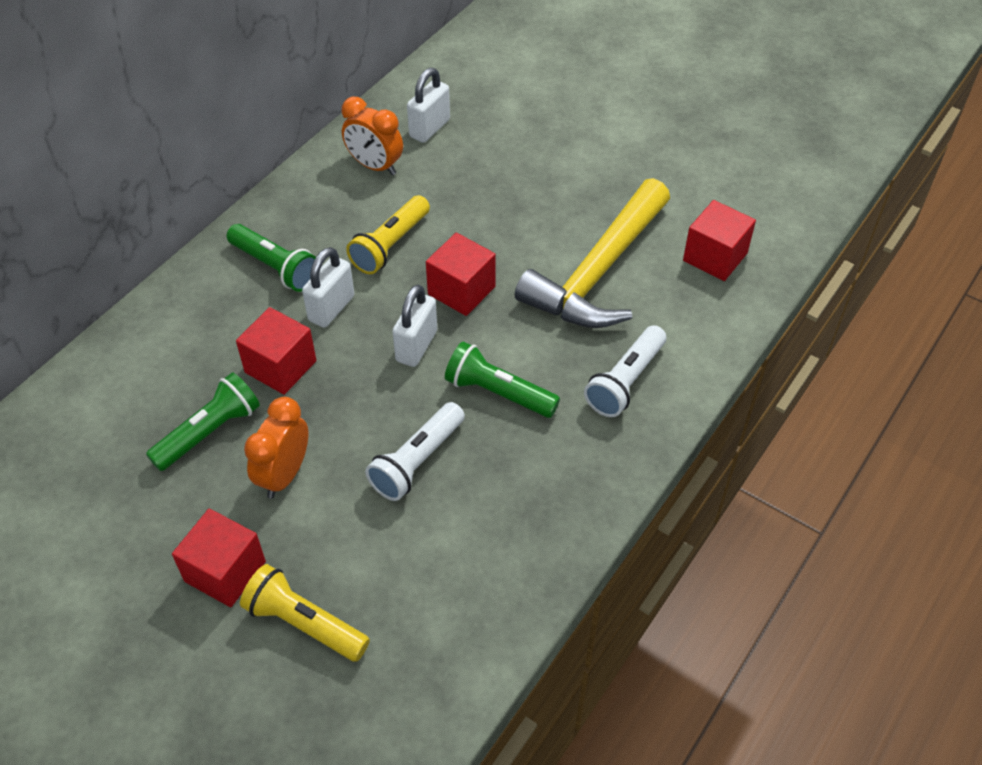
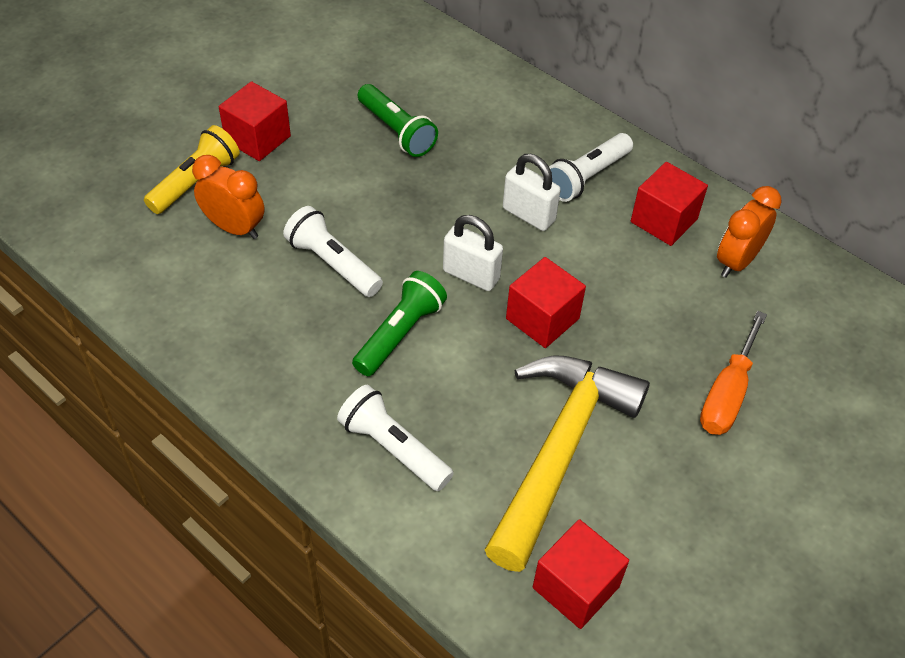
camera: 95 degrees right, 0 degrees up
(275, 267) = (586, 177): green flashlight -> white flashlight
(280, 367) = (461, 177): red cube -> red cube (664, 220)
(284, 474) = (341, 175): orange clock -> orange clock (234, 228)
(390, 245) = (612, 265): yellow flashlight -> none
(429, 128) = (805, 316): white padlock -> none
(518, 174) = (727, 394): none -> orange screwdriver
(598, 272) = (559, 450): yellow hammer -> yellow hammer turned 75 degrees clockwise

